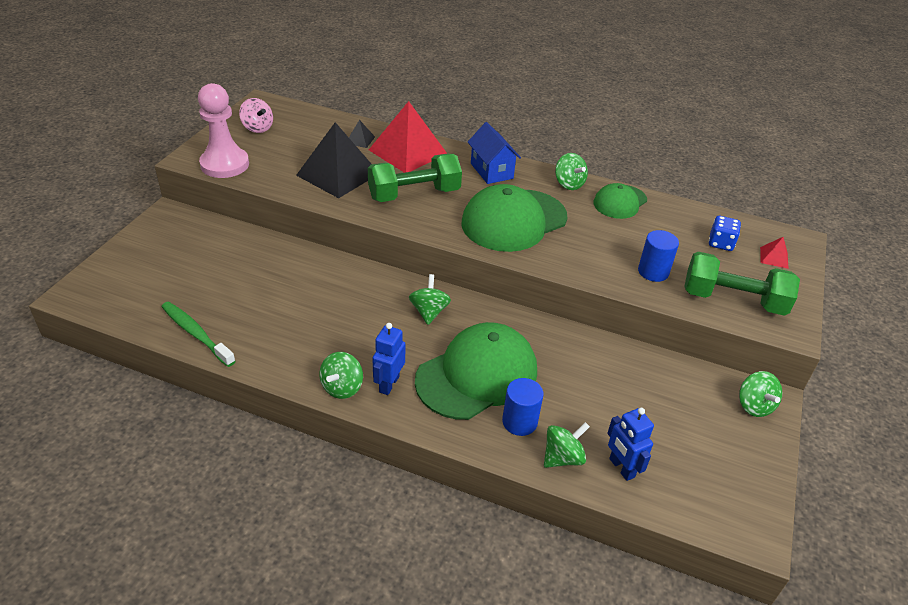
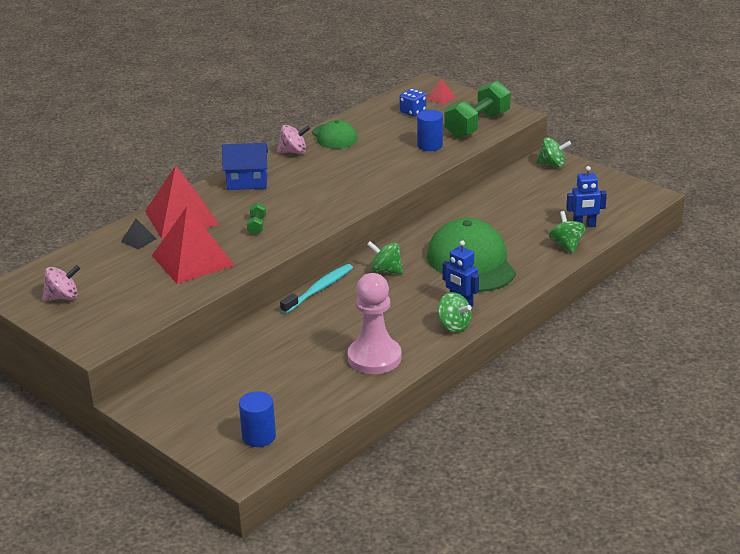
camera: 65 degrees left, 10 degrees down
(196, 334) = (346, 395): green toothbrush -> none
(224, 164) = (123, 324): pink pawn -> pink pawn (374, 358)
(338, 174) = (193, 260): black pyramid -> red pyramid
(375, 274) = (319, 289): none -> turquoise toothbrush
(414, 194) = (257, 226): green dumbbell -> green dumbbell, size x0.43
(514, 220) = (329, 187): green cap -> none
(519, 422) = (526, 255): blue cylinder -> blue cylinder (259, 436)
(569, 184) = (293, 152): green spinning top -> pink spinning top

